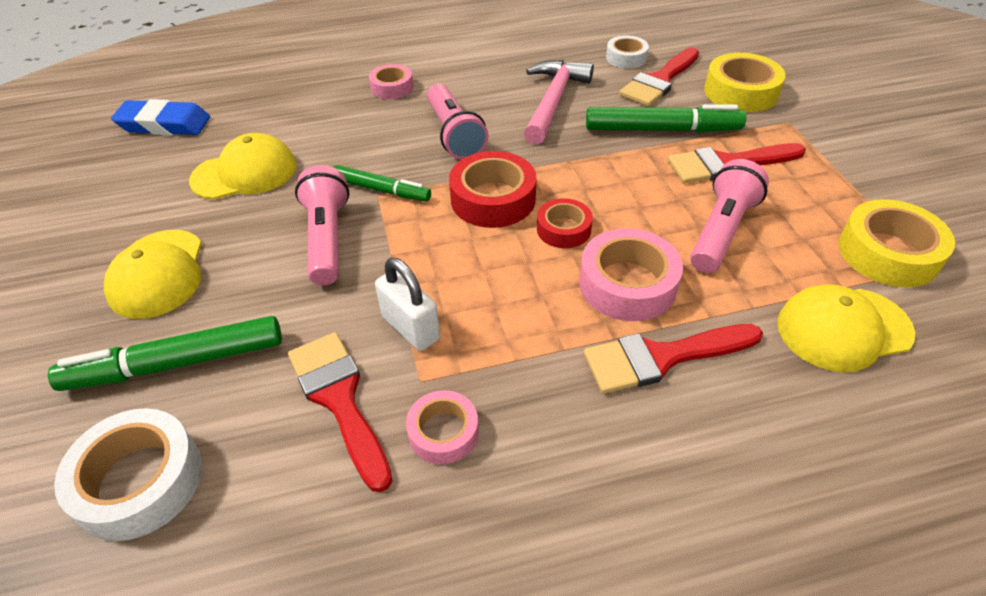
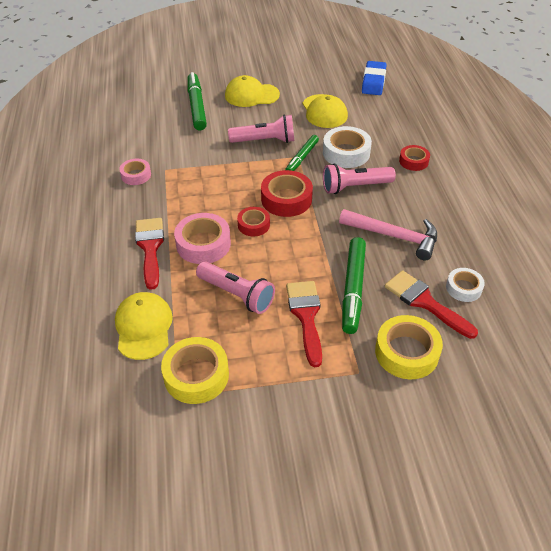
camera: 95 degrees right, 0 degrees up
(139, 481) = (144, 105): white tape -> white tape (346, 153)
(339, 399) = (163, 148): red brush -> none
(392, 87) = (413, 161): pink tape -> red tape
(411, 328) = (196, 167): white padlock -> none

